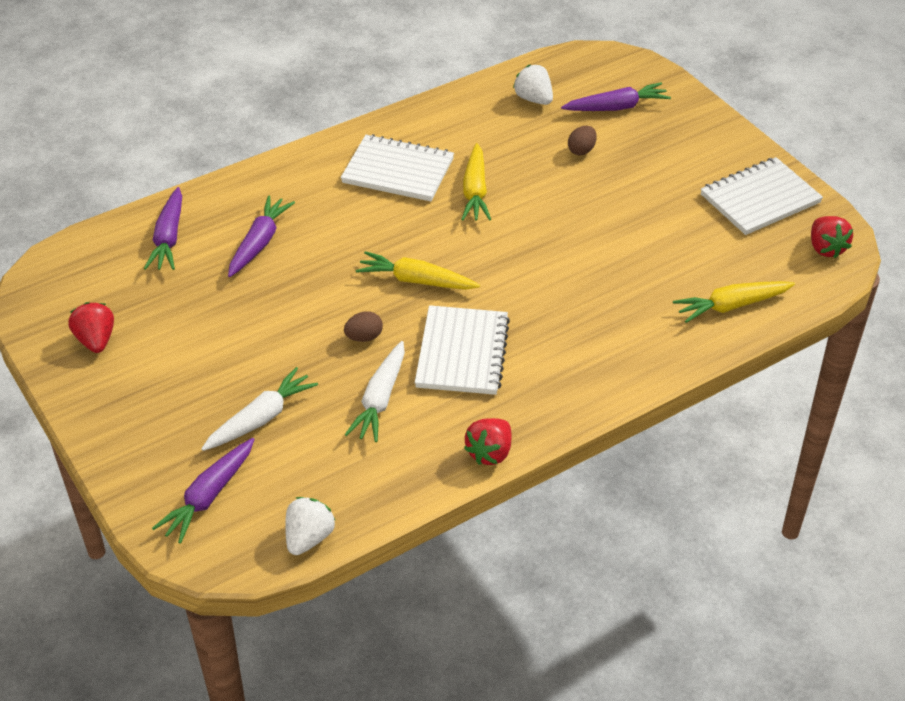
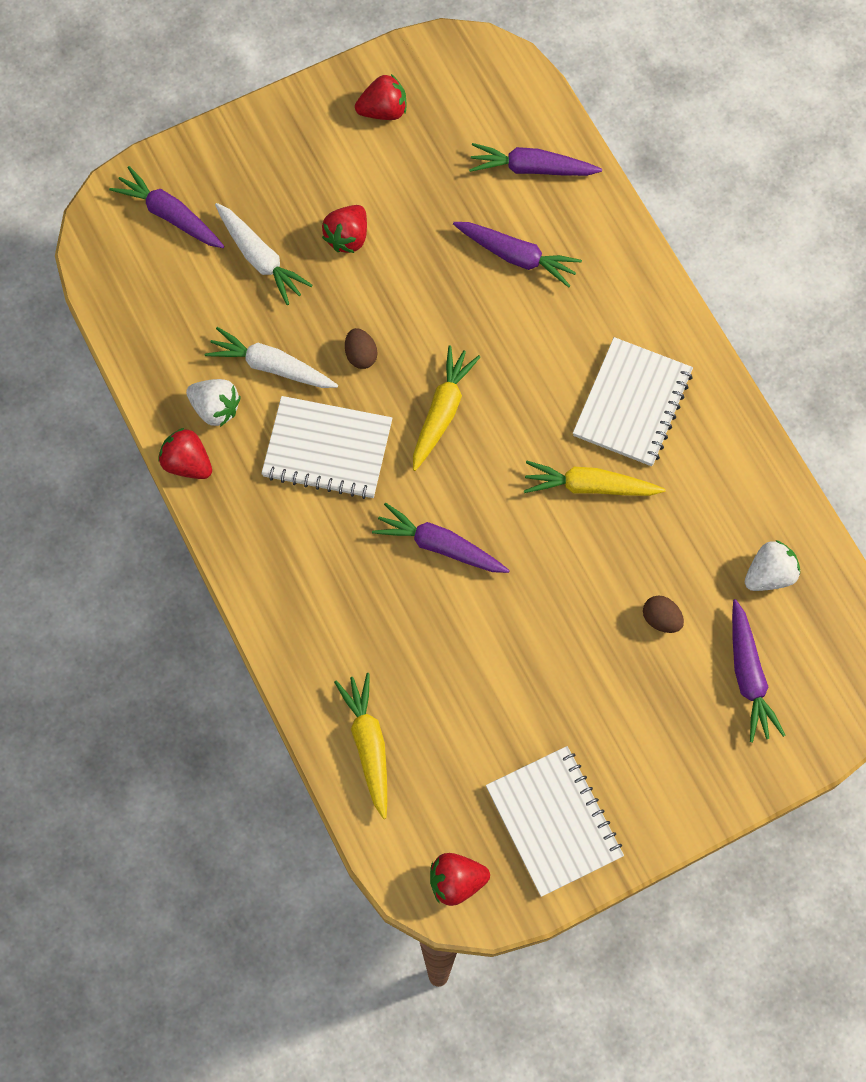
camera: 95 degrees right, 25 degrees up
(238, 356) = (347, 237): none -> red strawberry
(309, 538) = (109, 298): white strawberry -> white strawberry (215, 408)
(543, 274) = (440, 545): none -> purple carrot

